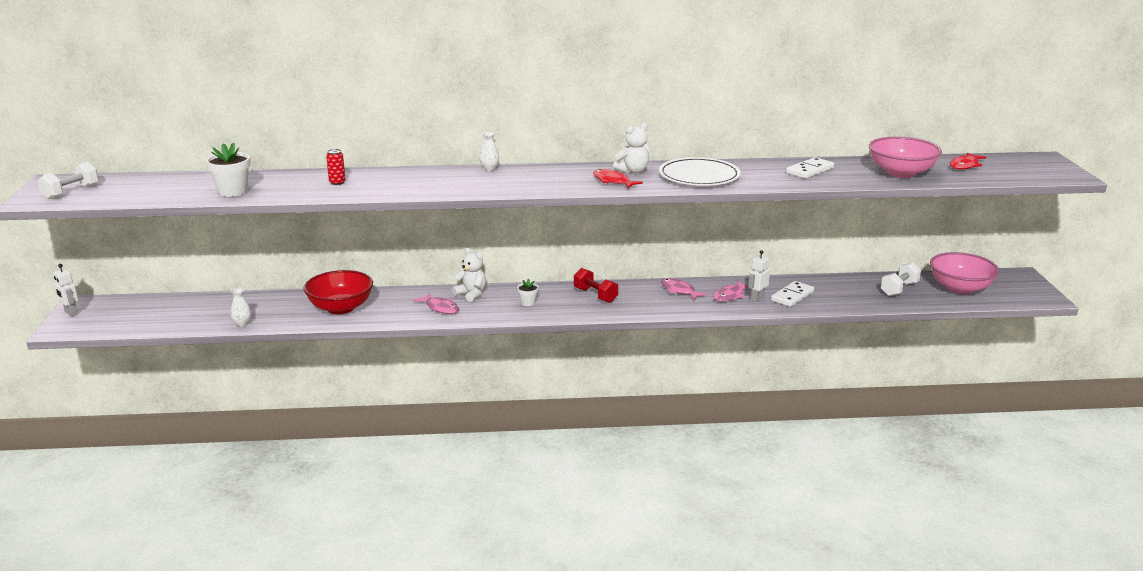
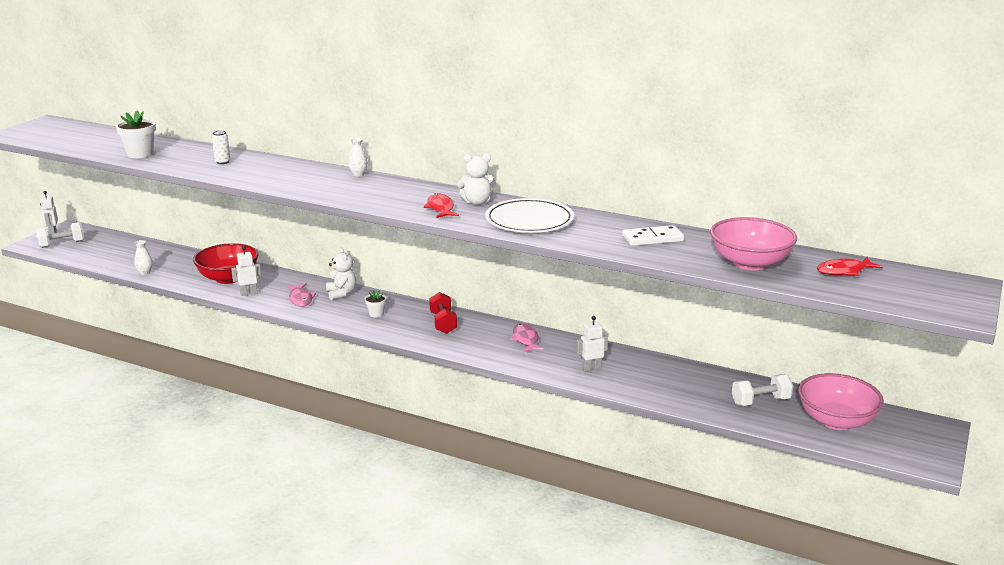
camera: 30 degrees right, 0 degrees up
(71, 192) = (42, 132): white dumbbell -> white dumbbell (62, 244)
(337, 182) = (222, 162): red can -> white can
(382, 315) = (249, 293): none -> white robot
(730, 295) = (568, 358): pink fish -> none
(792, 296) = (630, 376): white domino -> none

